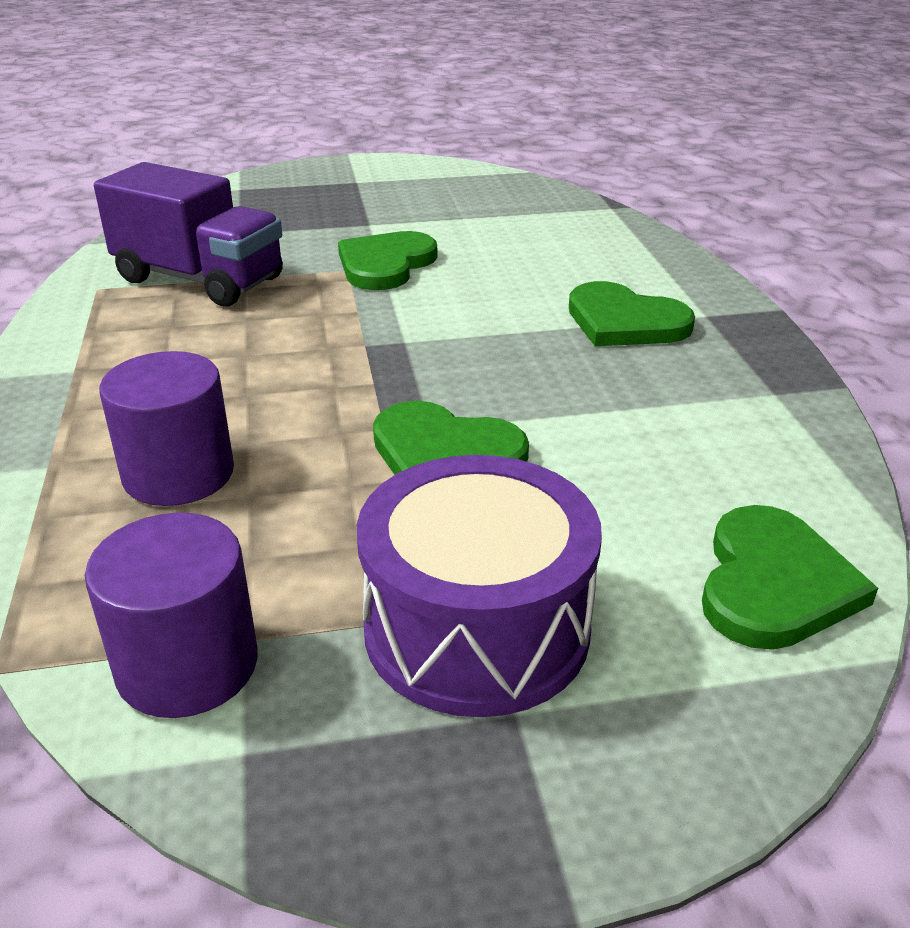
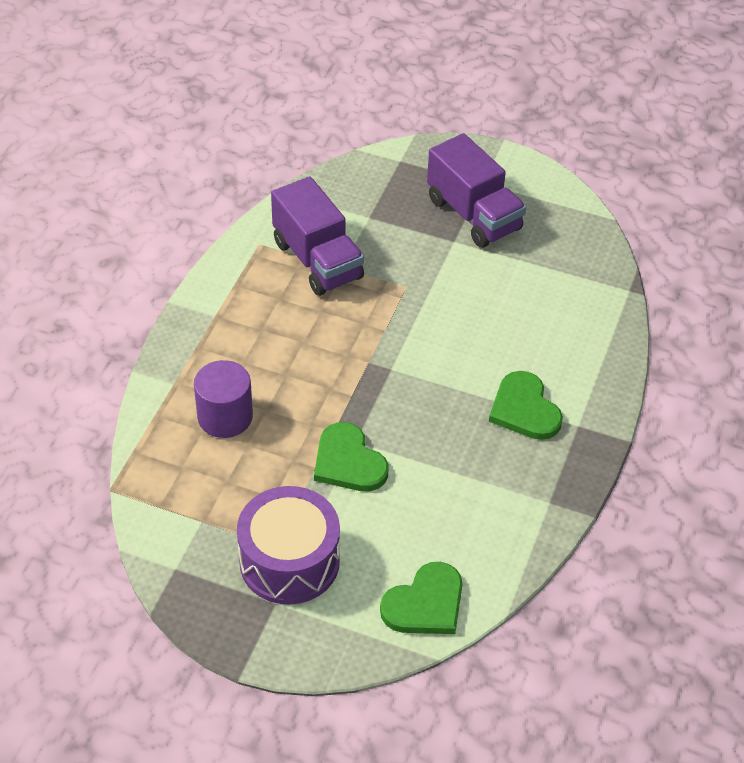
camera: 30 degrees right, 15 degrees up
(187, 665) = (176, 522): purple cylinder -> none
(371, 202) = (473, 215): none -> purple truck
(385, 264) = (431, 291): green heart -> none

